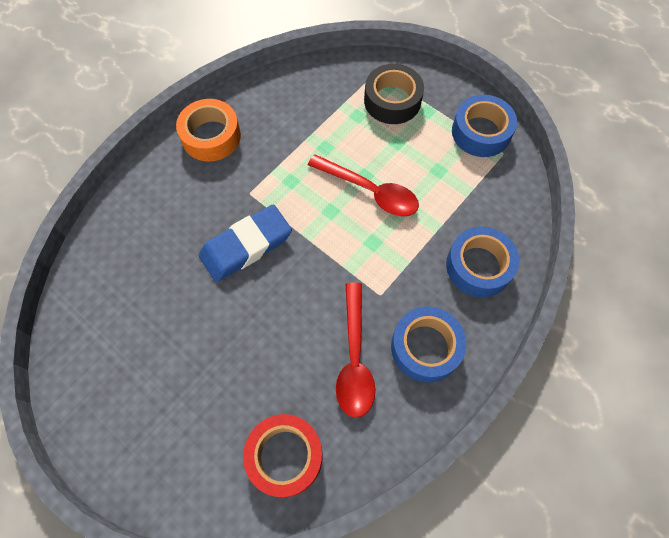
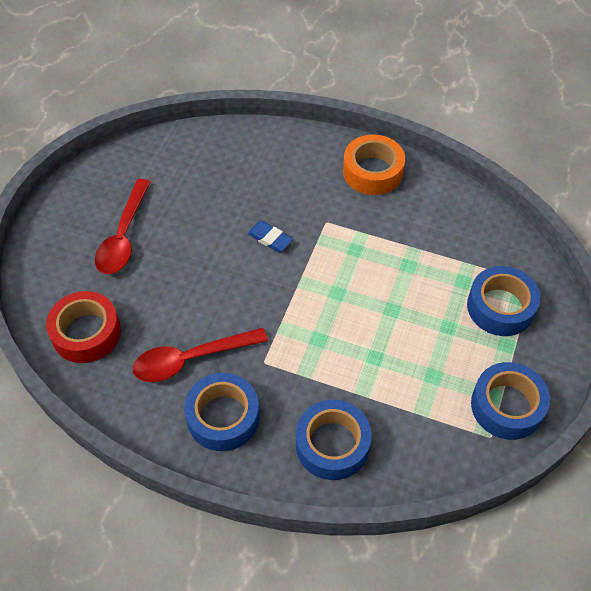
camera: 70 degrees right, 10 degrees down
(246, 246) = (270, 238): blue eraser -> blue eraser, size x0.51
(370, 191) = (376, 319): red spoon -> red spoon (123, 236)
(392, 101) = (500, 307): black tape -> blue tape

